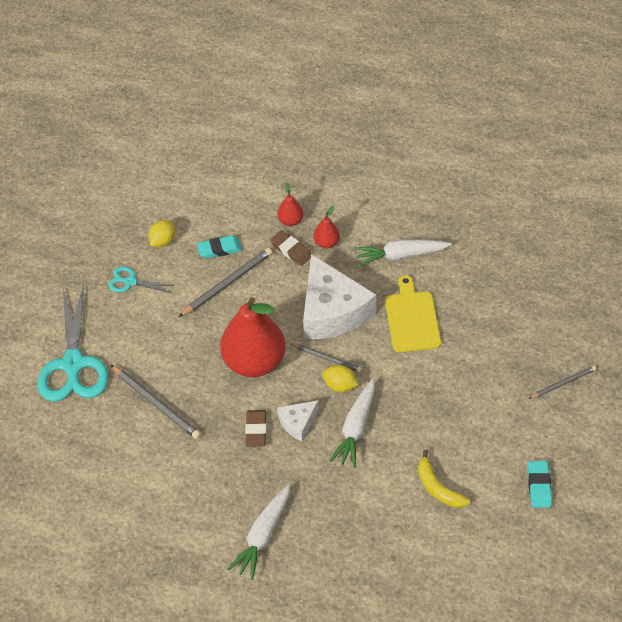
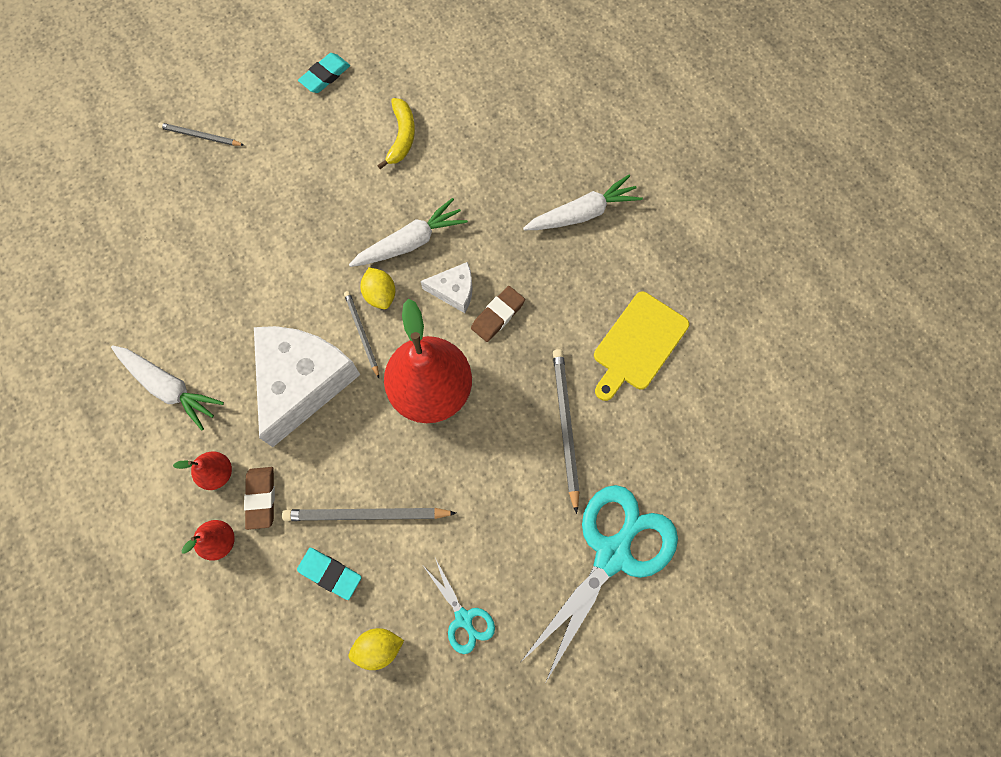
camera: 140 degrees left, 20 degrees up
(412, 319) = (242, 306): yellow cutting board -> yellow cutting board (638, 344)

